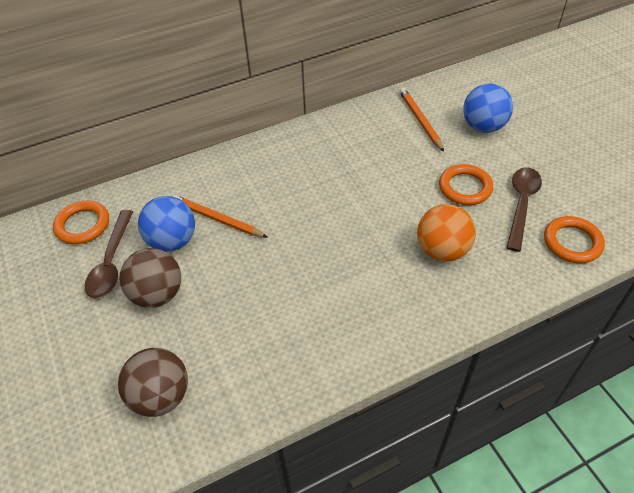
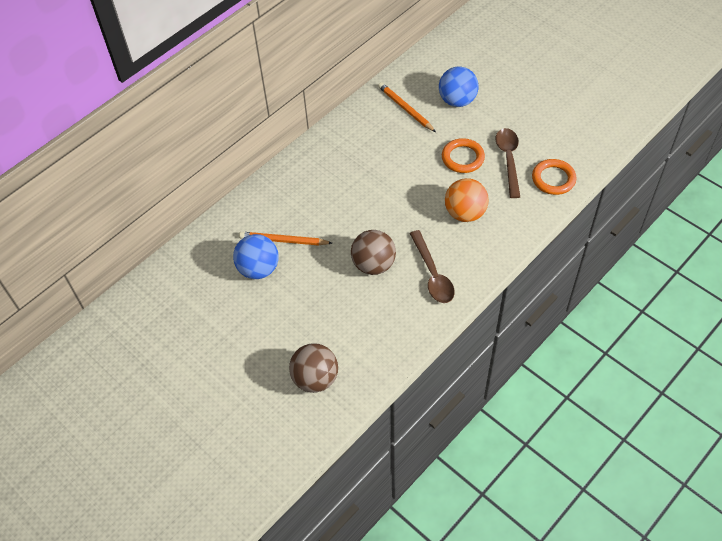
camera: 20 degrees left, 5 degrees up
(82, 225) = (177, 279): orange ring -> none
(111, 262) = (220, 300): brown spoon -> brown spoon (432, 274)
(157, 294) = (271, 312): brown ball -> brown ball (373, 264)

